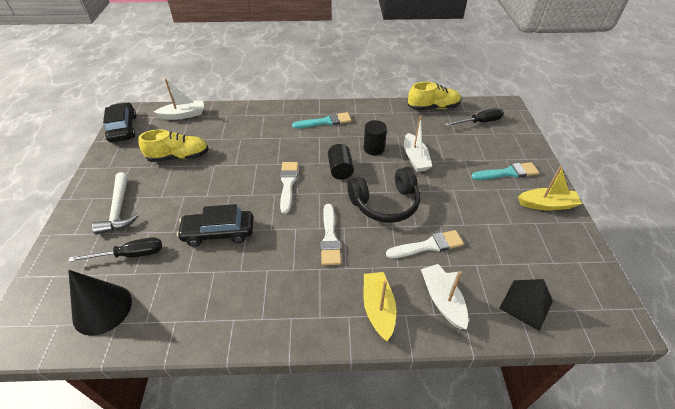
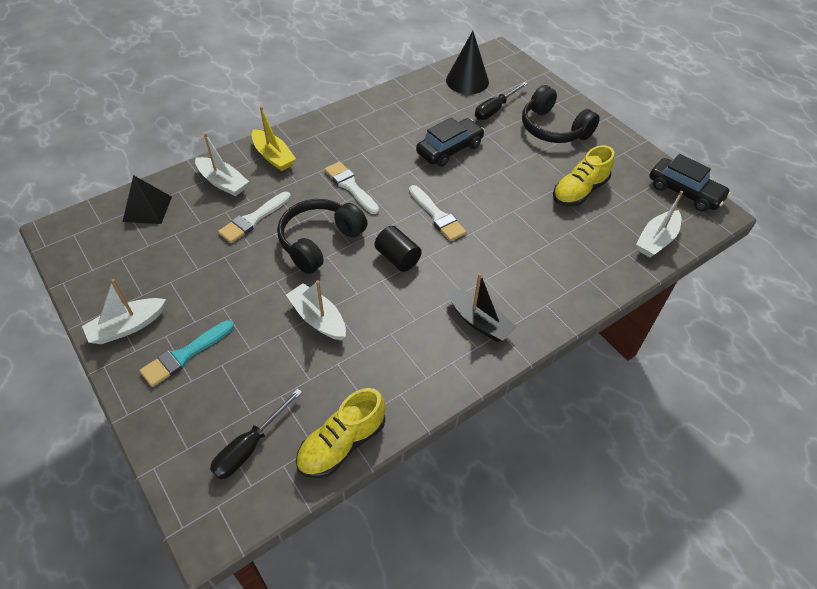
camera: 145 degrees right, 5 degrees up
(119, 210) = (553, 129): white hammer -> black headphones
(325, 122) = (479, 321): turquoise brush -> black boat
(374, 148) = (380, 308): black cylinder -> none
(546, 204) = (127, 326): yellow boat -> white boat

